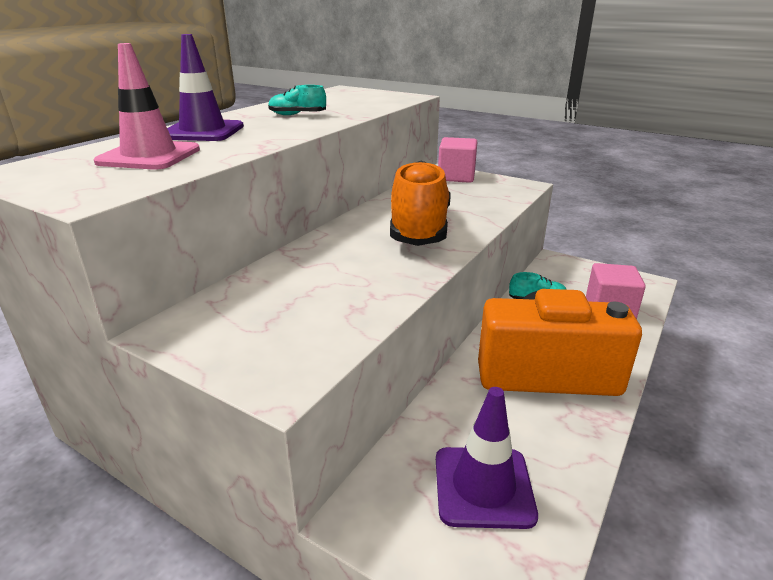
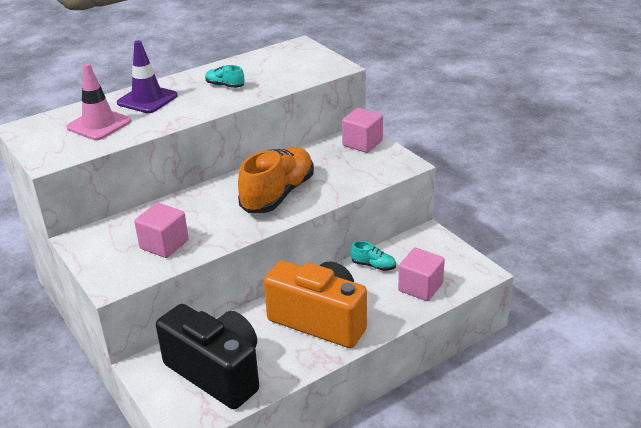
camera: 25 degrees right, 5 degrees up
(322, 308) = (164, 244): none -> pink cube
(483, 486) = (217, 372): purple traffic cone -> black camera

